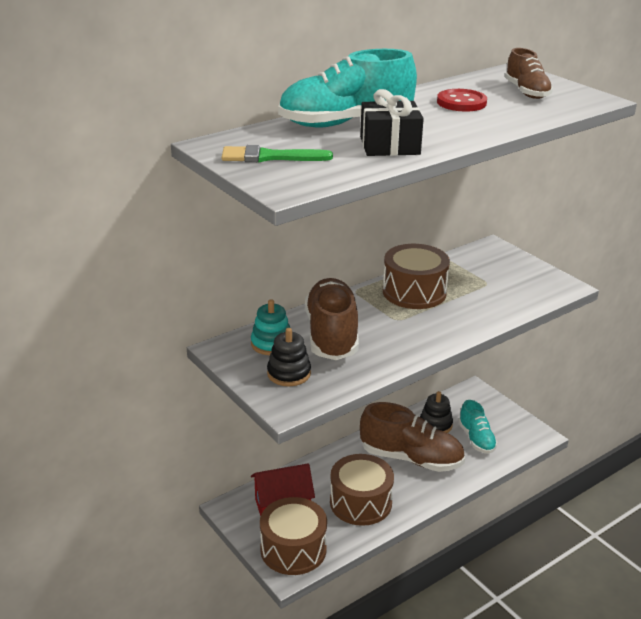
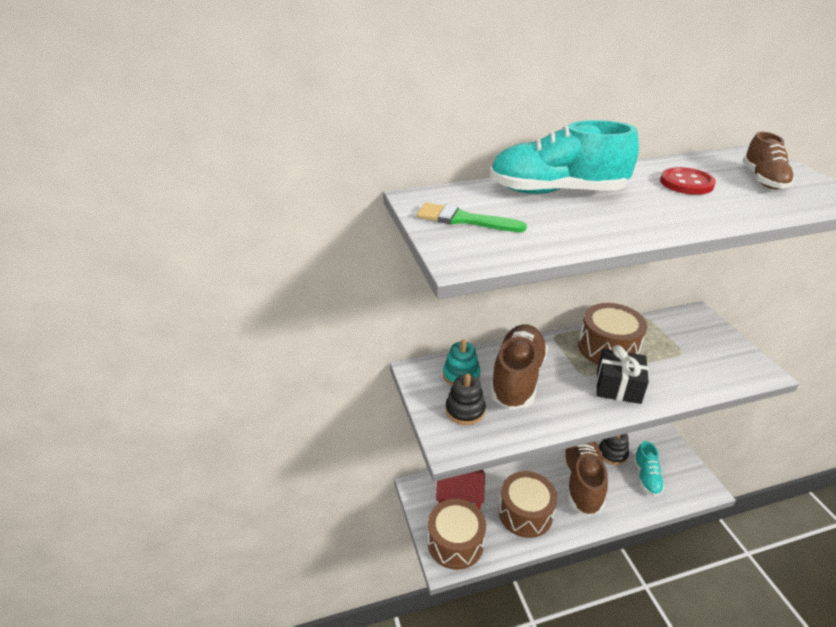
camera: 20 degrees right, 5 degrees up
(389, 146) = (591, 224): black gift -> black gift (618, 387)
(411, 458) = (581, 481): brown shoe -> brown shoe turned 120 degrees counterclockwise

